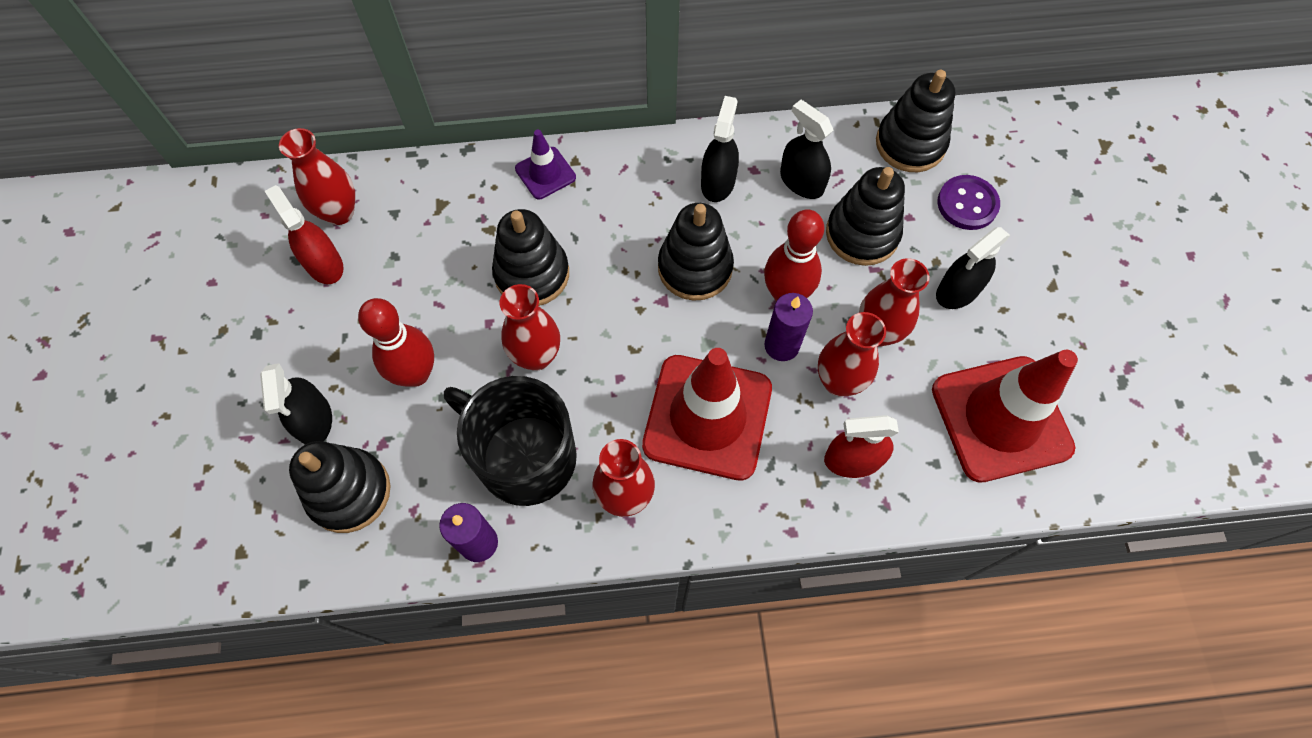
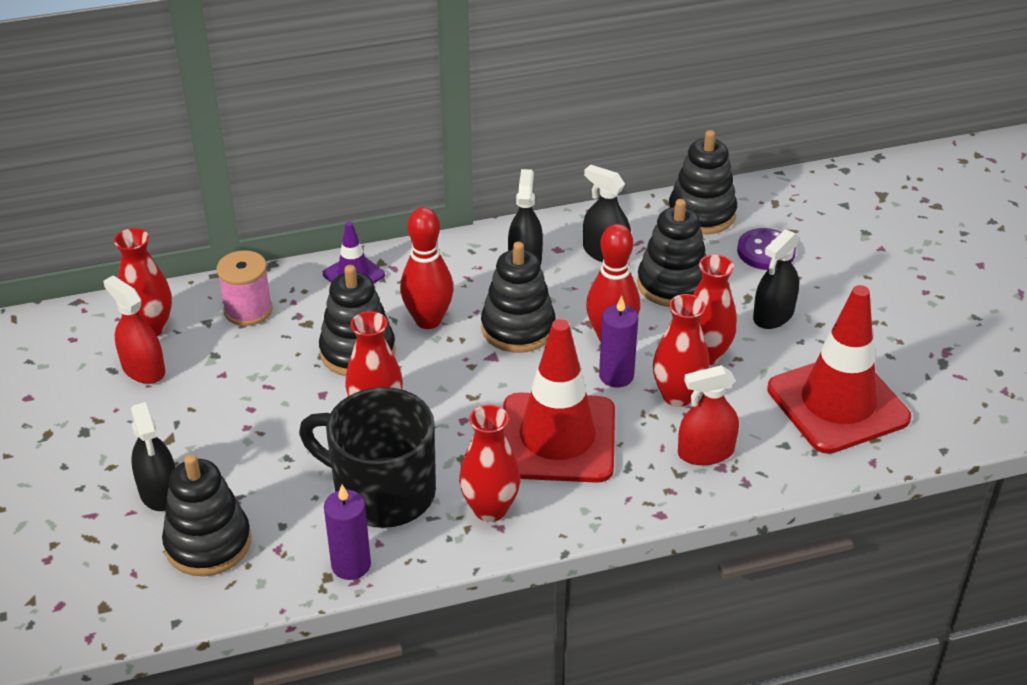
camera: 10 degrees left, 25 degrees down
(416, 374) = (257, 442): red bowling pin -> red bowling pin (428, 320)
(435, 204) = (248, 310): none -> pink spool

